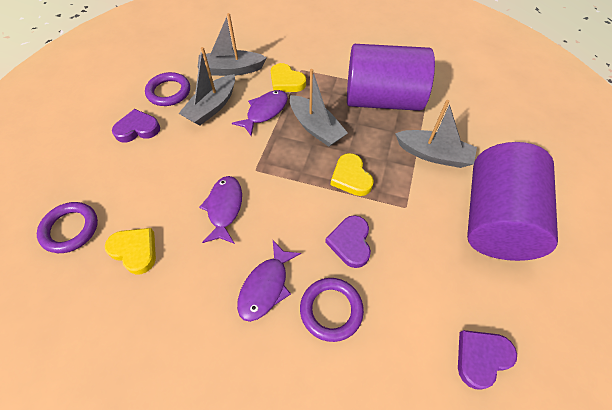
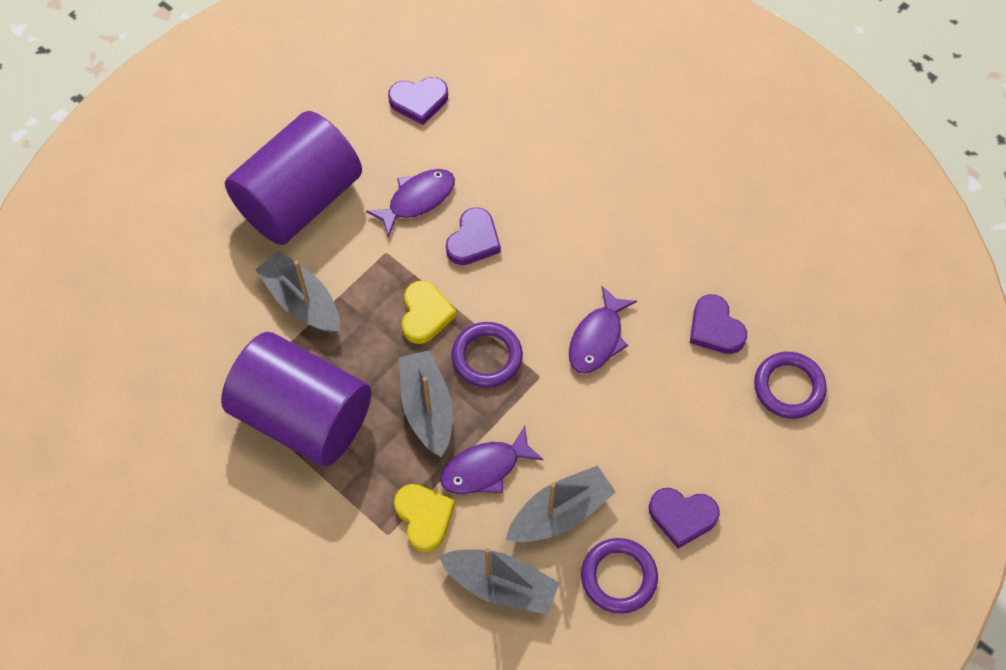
camera: 155 degrees left, 5 degrees up
(135, 251) = (715, 328): yellow heart -> purple heart
(266, 286) = (584, 234): purple fish -> purple fish (417, 199)
(331, 310) = (530, 188): purple ring -> purple ring (487, 357)

